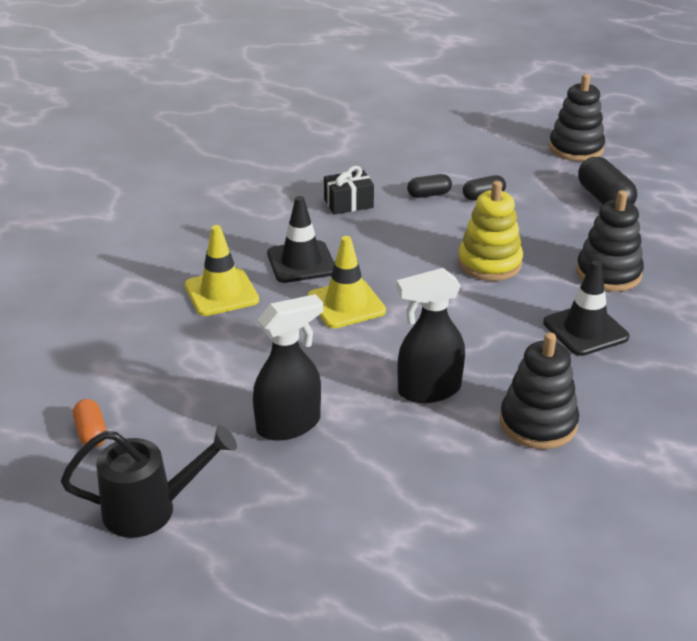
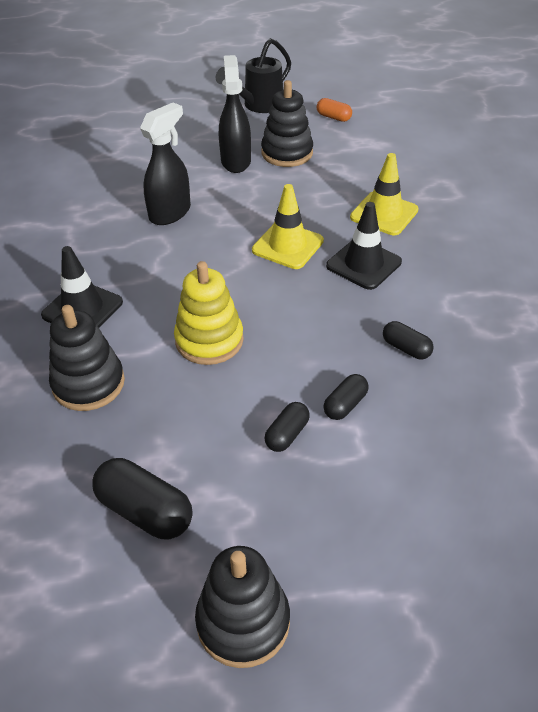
camera: 145 degrees right, 10 degrees up
(289, 424) = (235, 161): black spray bottle -> black spray bottle turned 150 degrees clockwise
(348, 203) = (406, 348): black gift -> black capsule
(538, 423) = (82, 223): black stacking toy -> black stacking toy (287, 153)

